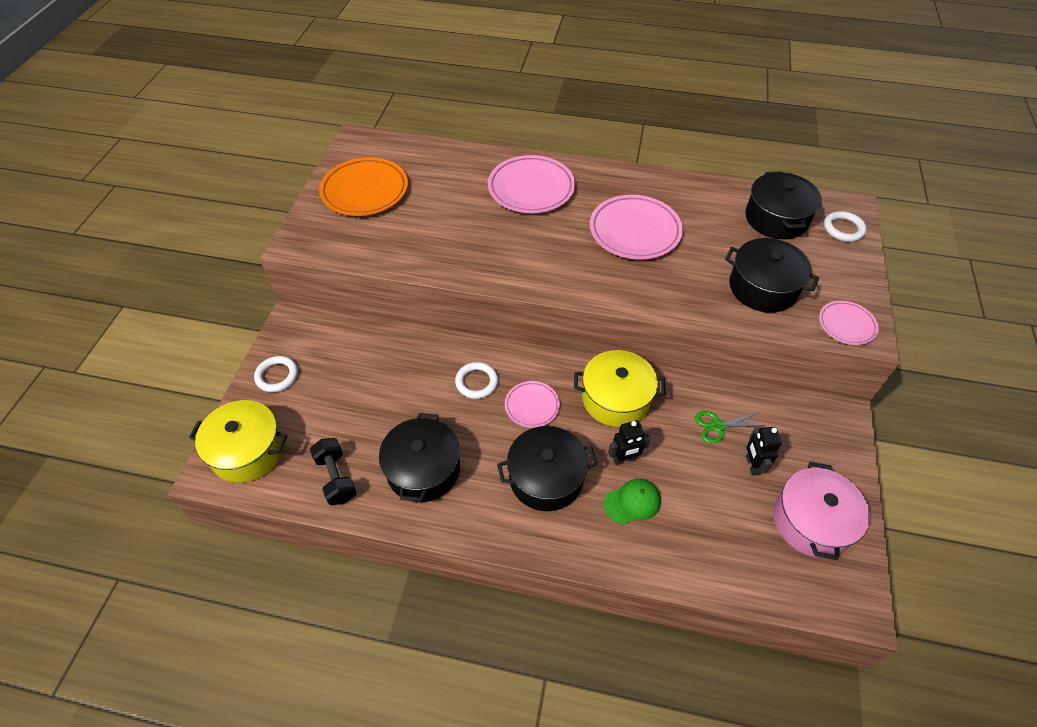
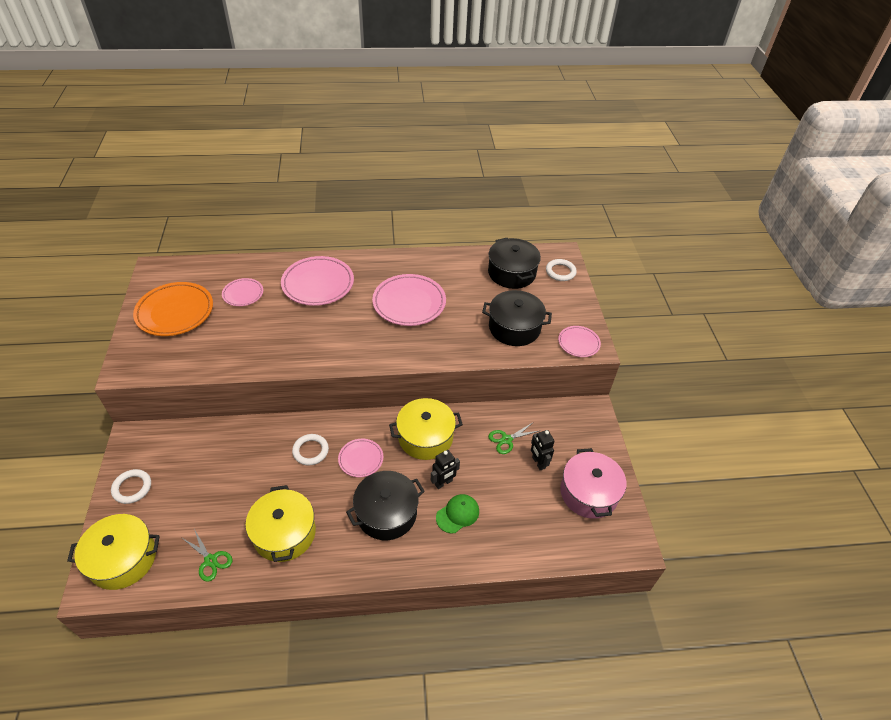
camera: 20 degrees left, 5 degrees down
(336, 478) = (210, 560): black dumbbell -> green scissors
(423, 469) = (284, 533): black pot -> yellow pot
(443, 184) = (243, 294): none -> pink plate

